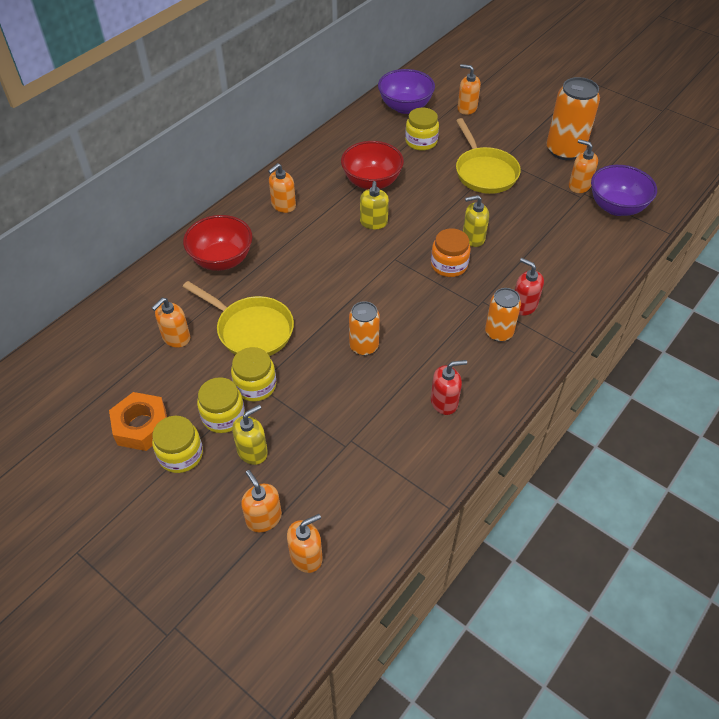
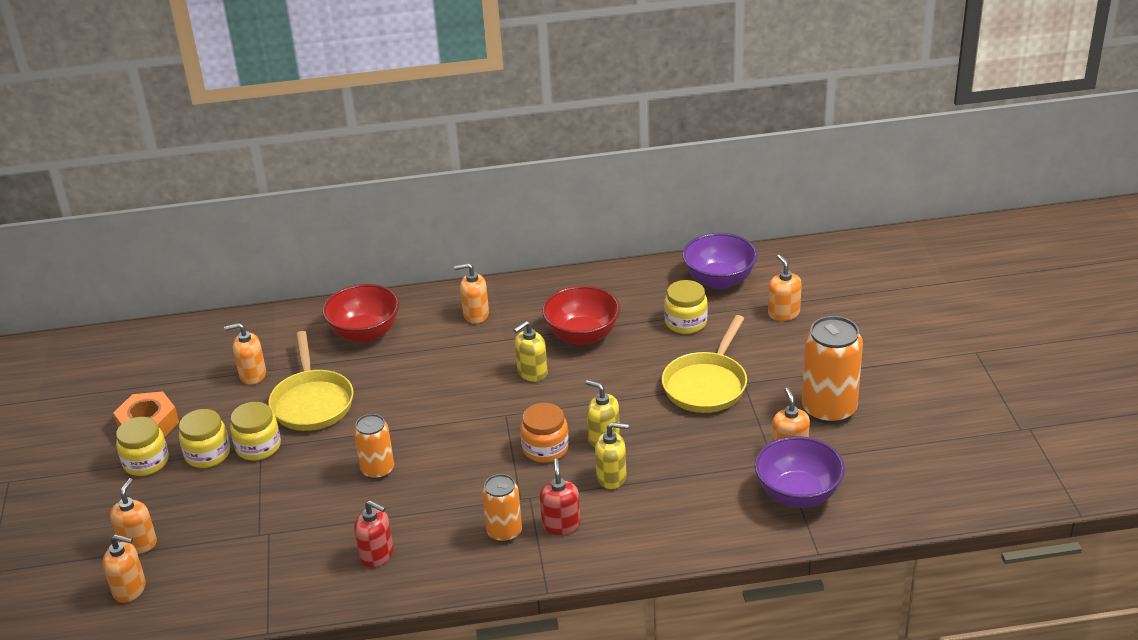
camera: 45 degrees right, 15 degrees down
(252, 451) = (193, 493): yellow soap dispenser -> yellow soap dispenser (611, 477)

